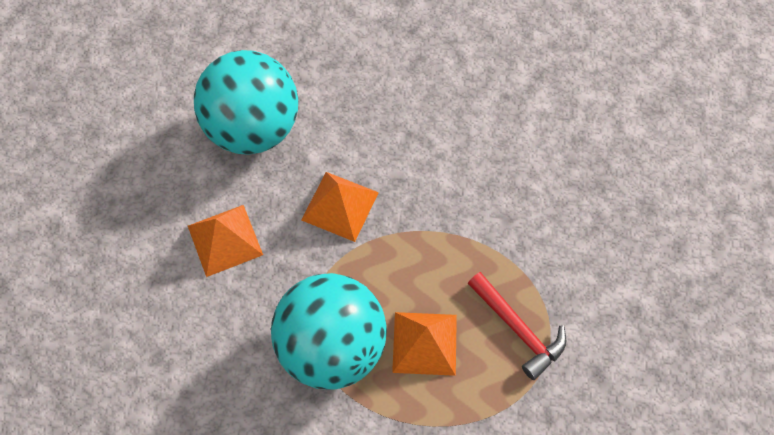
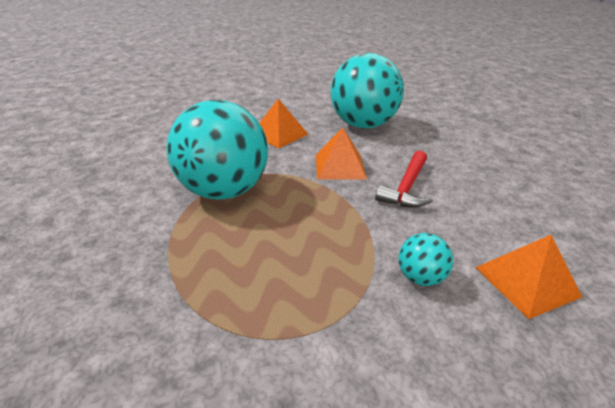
camera: 65 degrees right, 30 degrees down
(425, 343) = (251, 237): orange pyramid -> orange pyramid (526, 281)
(518, 329) = (301, 300): red hammer -> red hammer (406, 187)
(531, 228) = (420, 277): none -> turquoise ball

